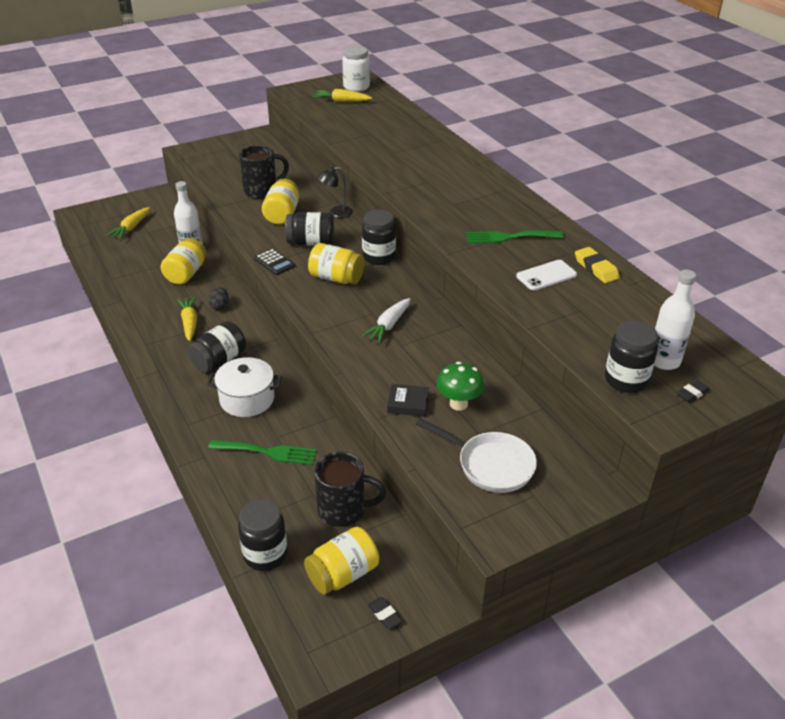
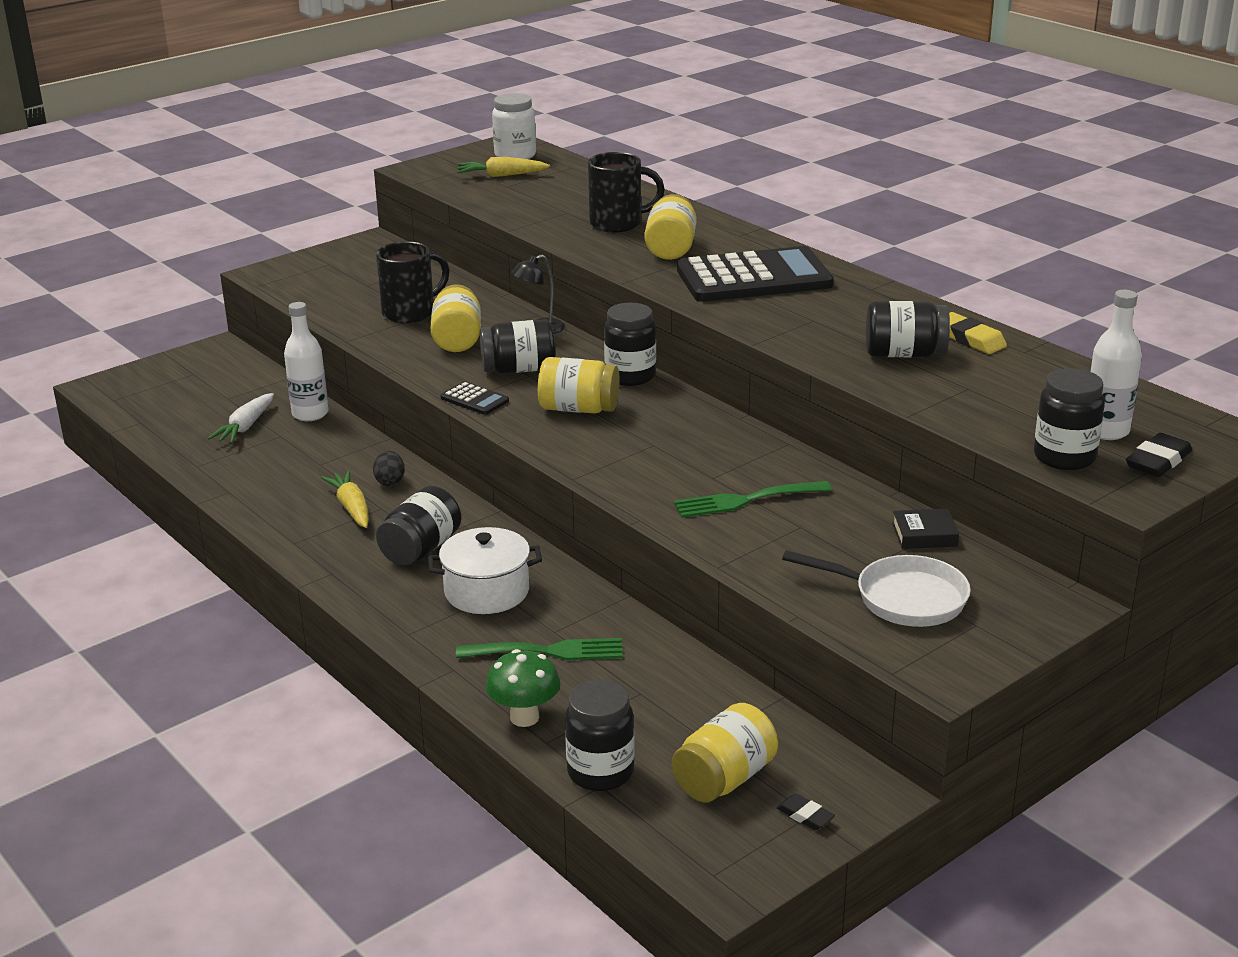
camera: 10 degrees left, 10 degrees down
(131, 228) = (197, 396): yellow carrot -> none
(186, 274) = (316, 446): yellow jar -> yellow jar (671, 248)
(343, 510) = (692, 705): black mug -> black mug (618, 223)
(388, 325) = (683, 456): white carrot -> white carrot (245, 427)
(408, 403) = (754, 544): black book -> black book (924, 534)
(458, 404) = (826, 536): green mushroom -> green mushroom (524, 717)
(469, 200) = (754, 278): none -> black calculator
(509, 237) = (831, 316): green fork -> green fork (745, 500)
(546, 275) = (904, 354): white phone -> black jar
(692, 393) = (1158, 461): black eraser -> black eraser, size x1.63

